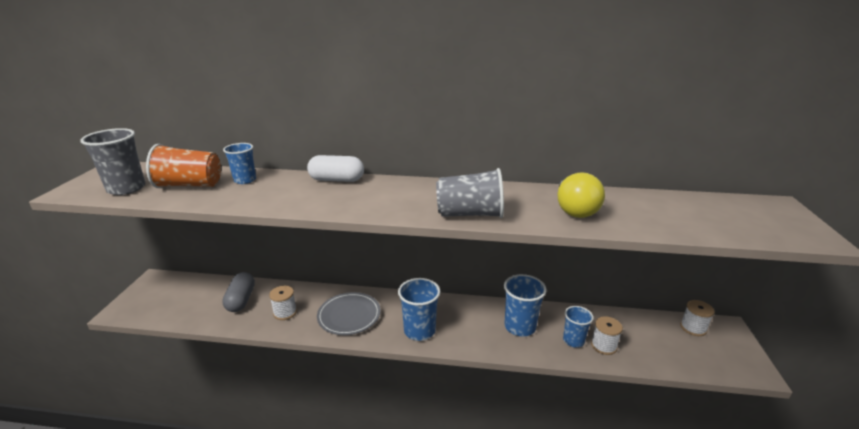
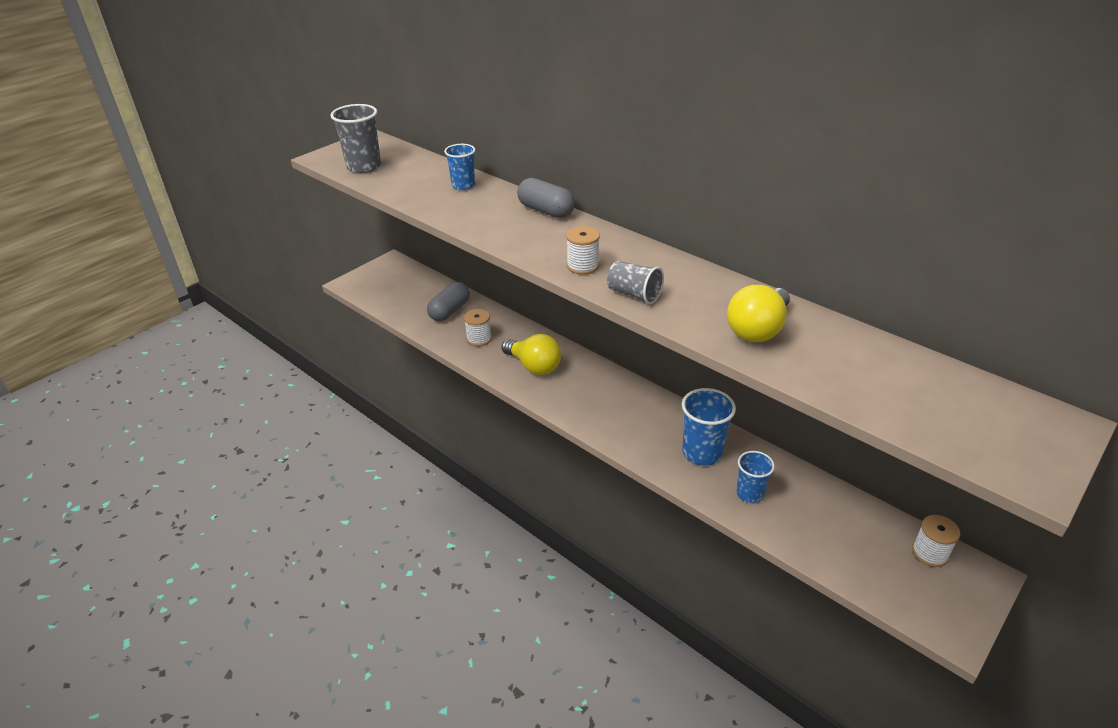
camera: 35 degrees right, 10 degrees up
(190, 185) = (414, 177): orange cup -> none
(336, 180) = (546, 211): white capsule -> grey capsule
(349, 316) = (534, 366): grey plate -> yellow light bulb
(419, 331) = (590, 410): blue cup -> none
(470, 214) = (634, 294): grey cup -> grey cup, size x0.65
(603, 346) = (781, 515): white spool -> white spool (583, 266)

